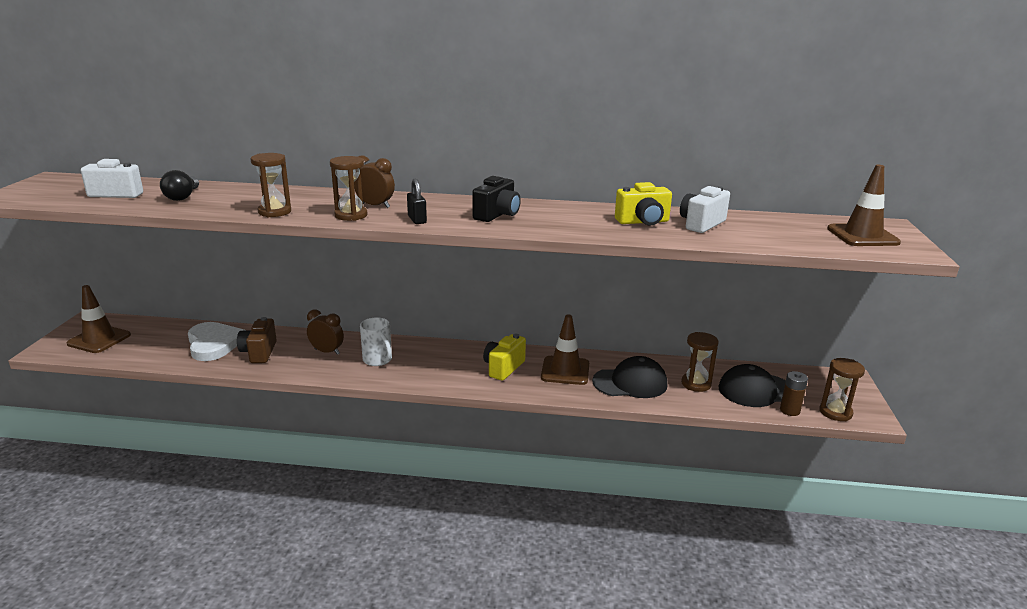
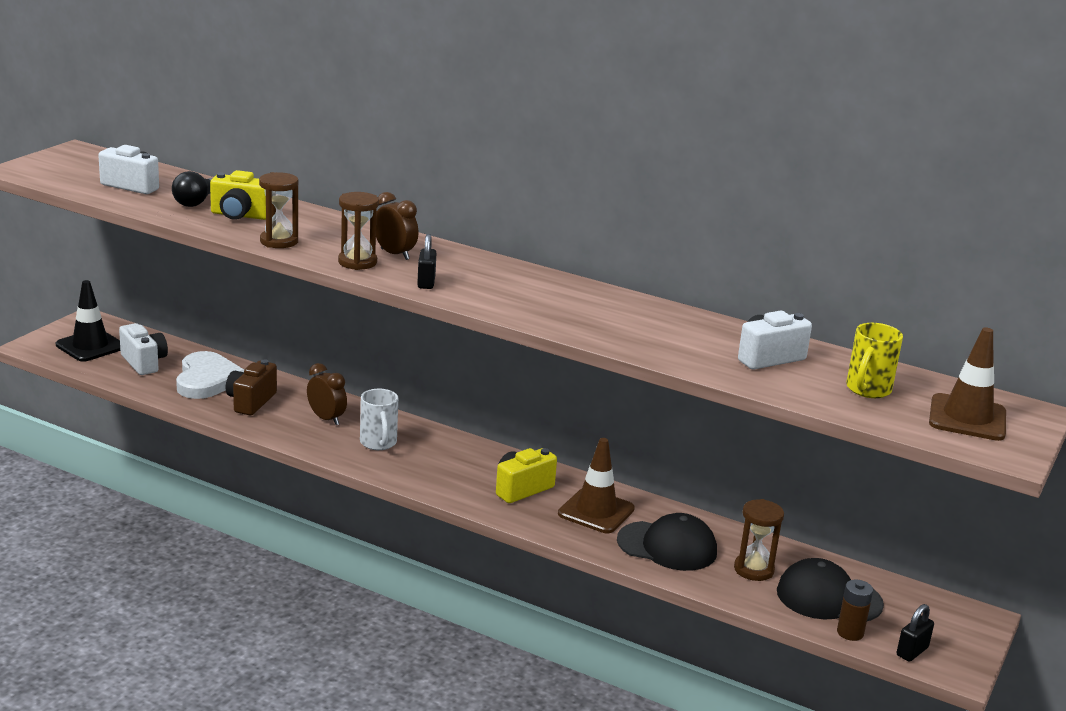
camera: 20 degrees right, 0 degrees up
(99, 339) = (90, 346): brown traffic cone -> black traffic cone
(153, 342) = (144, 362): none -> white camera
(497, 215) = (525, 294): black camera -> none
(643, 222) = (695, 339): yellow camera -> yellow camera (240, 215)
(785, 231) = (867, 390): none -> yellow mug
(835, 412) = (912, 651): brown hourglass -> black padlock

